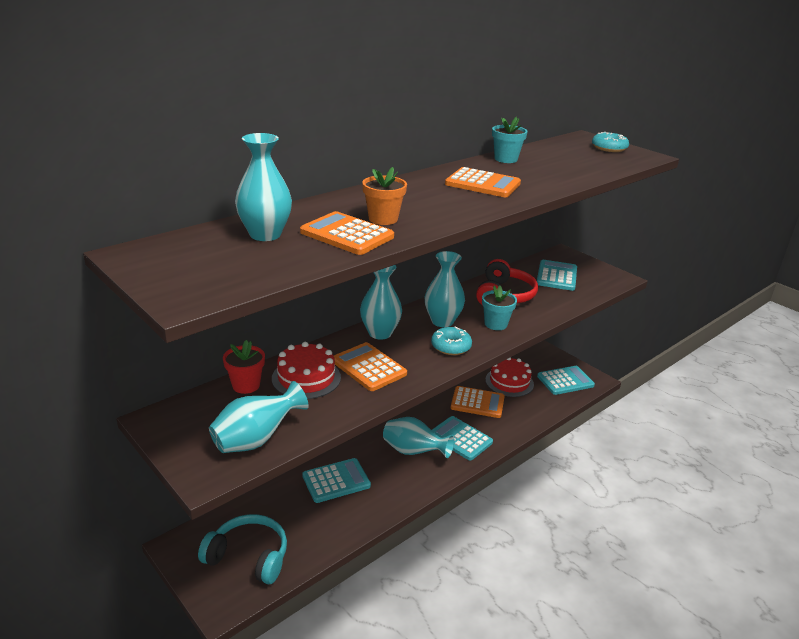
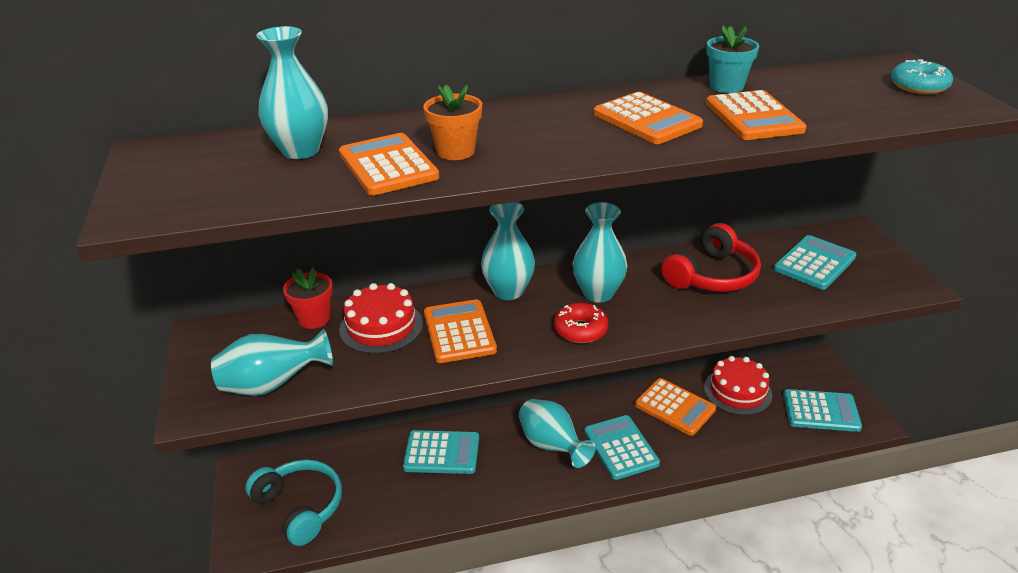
camera: 30 degrees right, 5 degrees up
(451, 346) = (580, 330): turquoise donut -> red donut
(495, 324) = (666, 313): turquoise flower pot -> none
(542, 175) = (754, 117): none -> orange calculator

